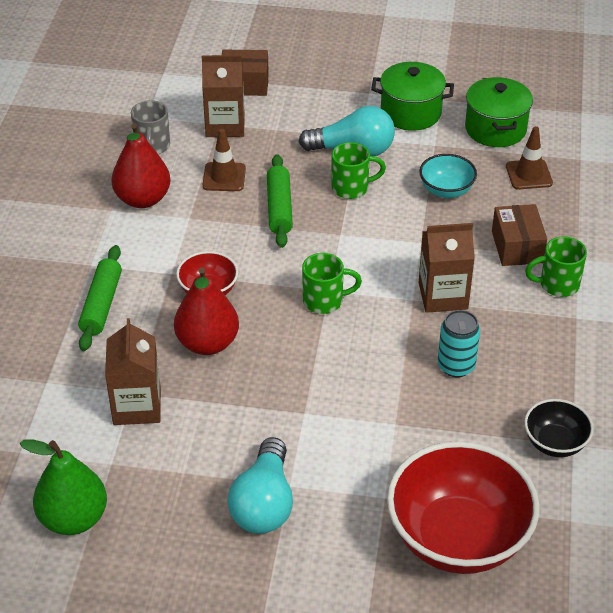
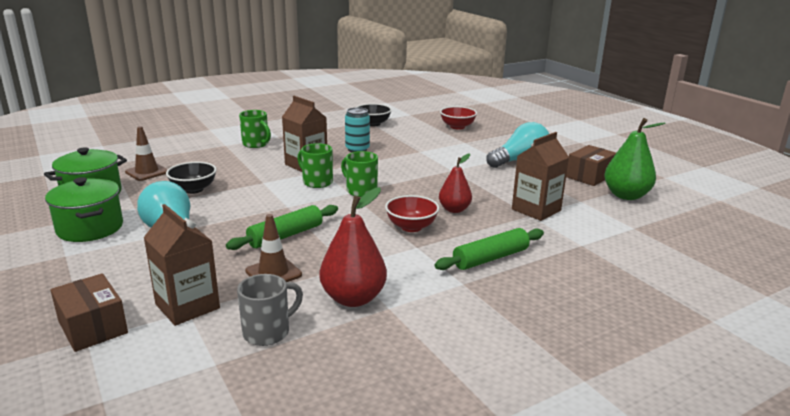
camera: 130 degrees left, 20 degrees down
(207, 343) = (454, 209): red pear -> red pear, size x0.65
(351, 188) = (227, 219): green mug -> green mug (316, 182)
(446, 190) = (193, 189): turquoise bowl -> black bowl
(458, 538) = (457, 127): red bowl -> red bowl, size x0.49
(517, 247) = (233, 159): brown box -> brown box (589, 176)

